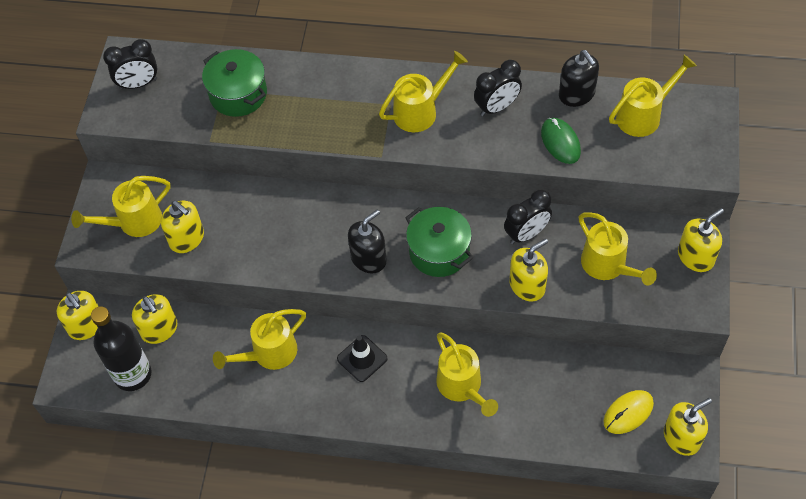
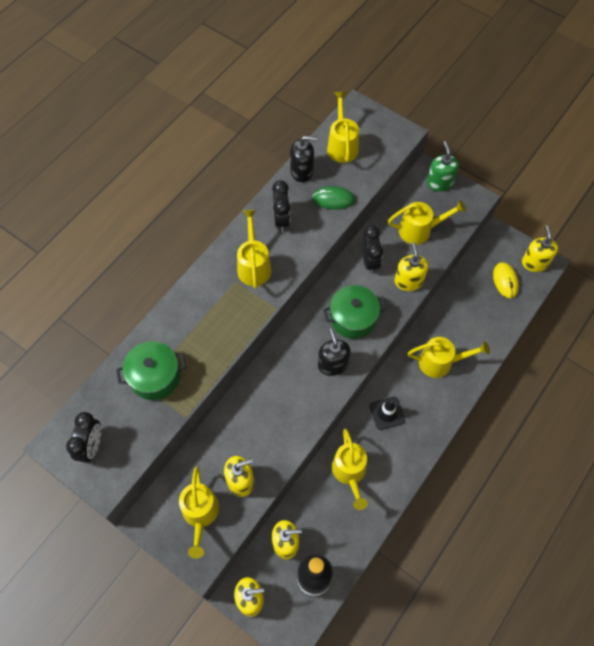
camera: 65 degrees left, 5 degrees up
(696, 257) = (439, 183): yellow soap dispenser -> green soap dispenser

